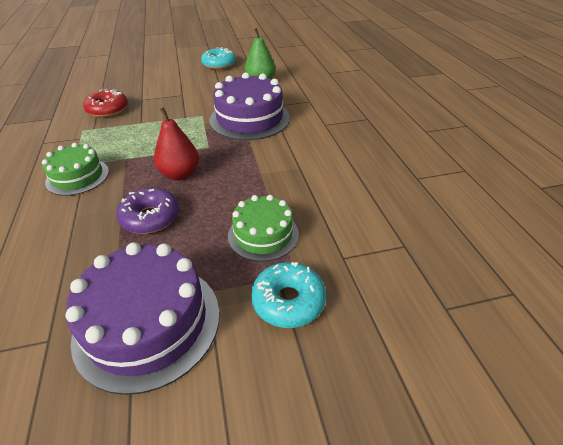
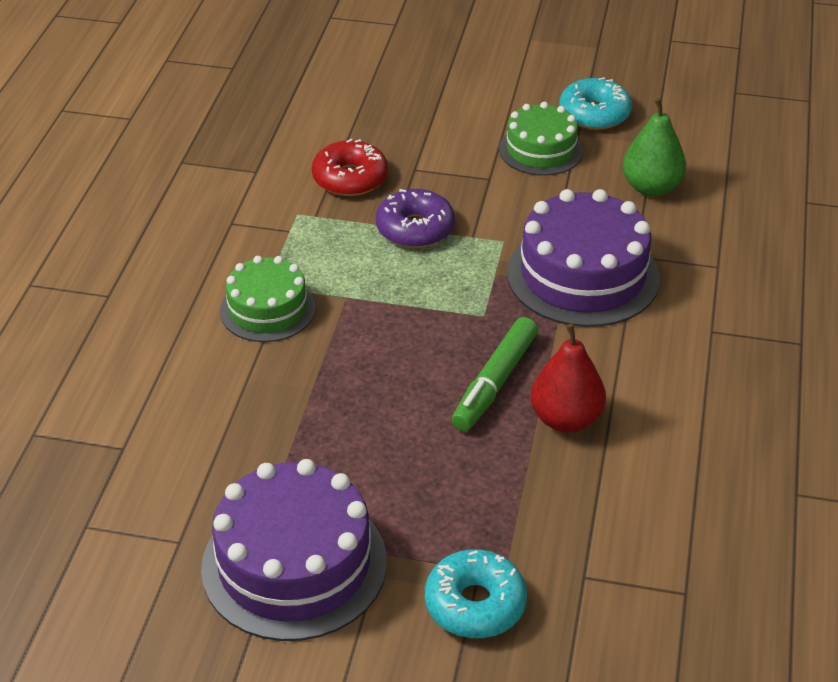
camera: 25 degrees right, 0 degrees up
(150, 217) = (347, 418): purple donut -> purple donut (415, 229)
(180, 174) = (417, 356): red pear -> red pear (566, 419)
(231, 175) = (494, 383): none -> green marker
(263, 234) = (491, 501): green cake -> green cake (541, 150)

